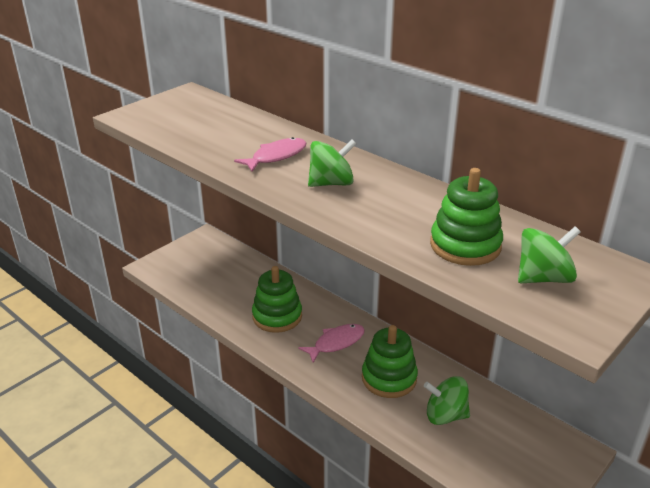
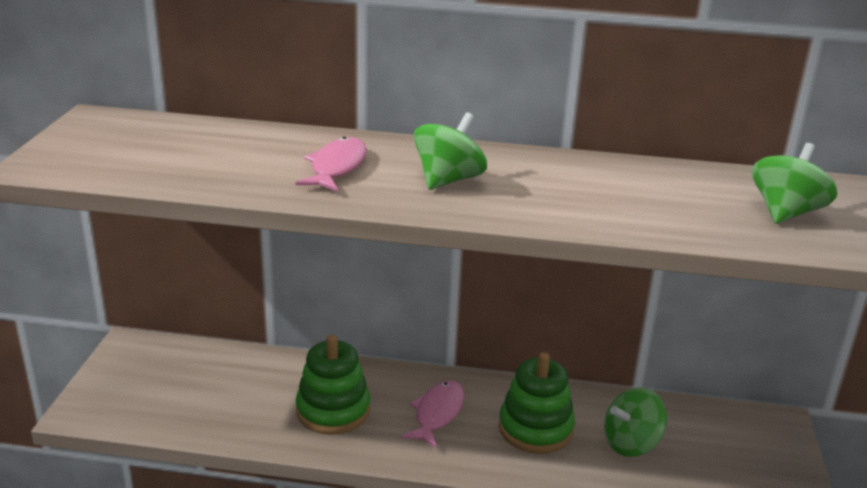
camera: 35 degrees left, 5 degrees down
(465, 245) = (677, 204): green stacking toy -> none

